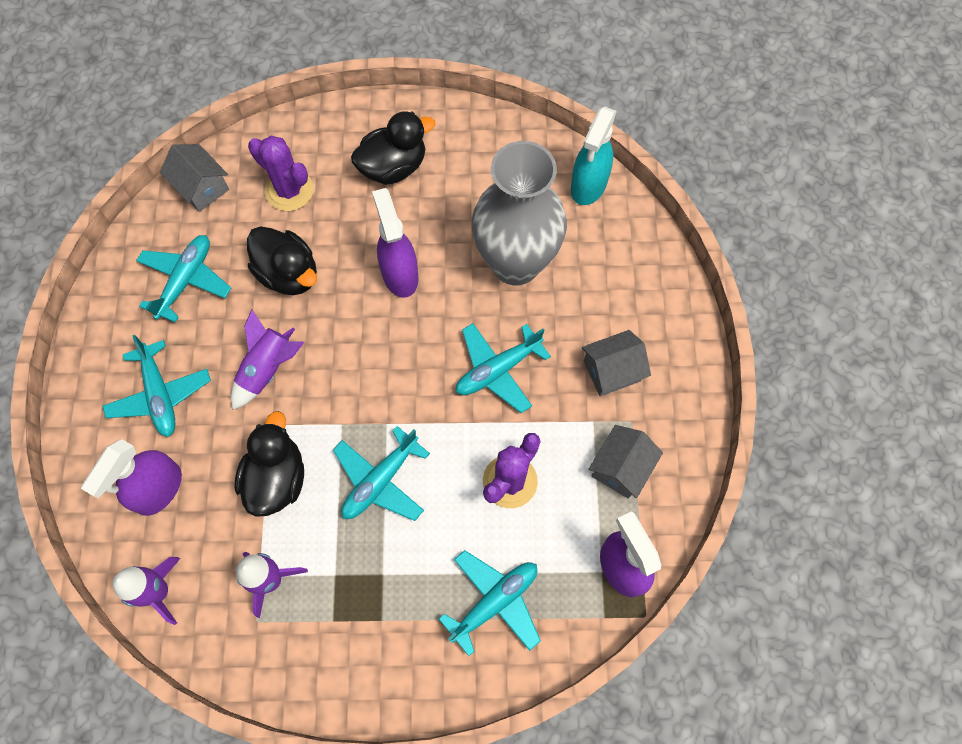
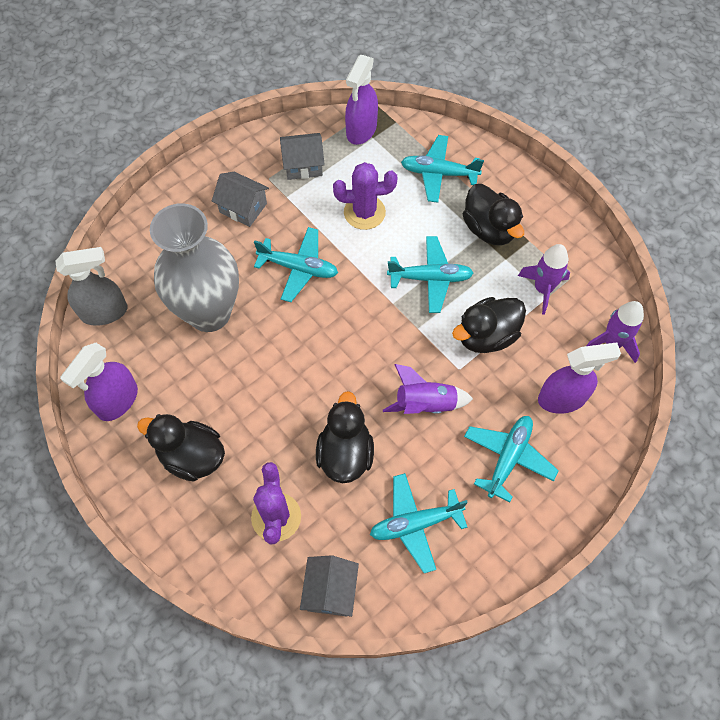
camera: 130 degrees left, 5 degrees down
(382, 591) = (489, 229): none -> black duck
(400, 274) = (280, 379): purple spray bottle -> purple spray bottle (117, 401)
(588, 186) = (105, 312): turquoise spray bottle -> grey spray bottle

